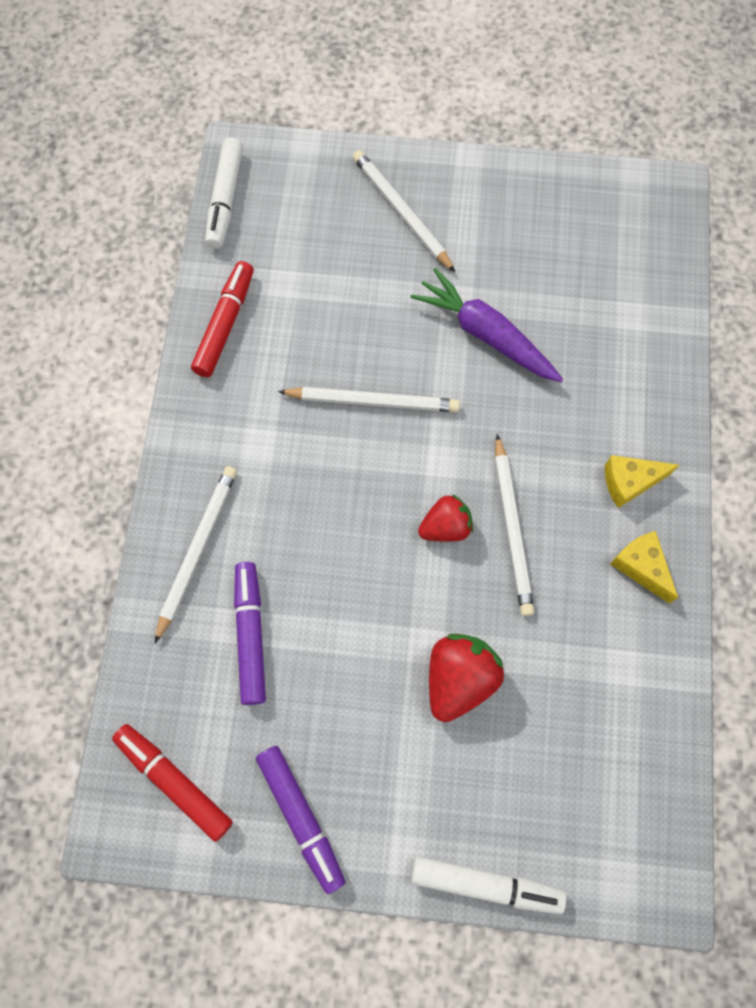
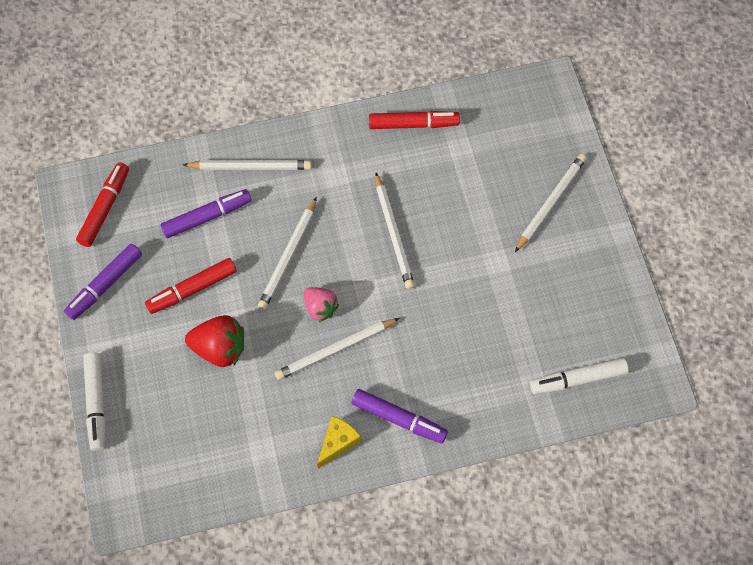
camera: 70 degrees right, 5 degrees down
(225, 199) = (509, 89): white marker -> white marker (578, 379)
(355, 543) = (288, 256): none -> white pencil
(356, 689) = (193, 289): none -> red marker
(445, 527) = (320, 308): red strawberry -> pink strawberry
(486, 335) = (475, 289): purple carrot -> none
(629, 482) = (398, 418): yellow cheese -> purple marker

